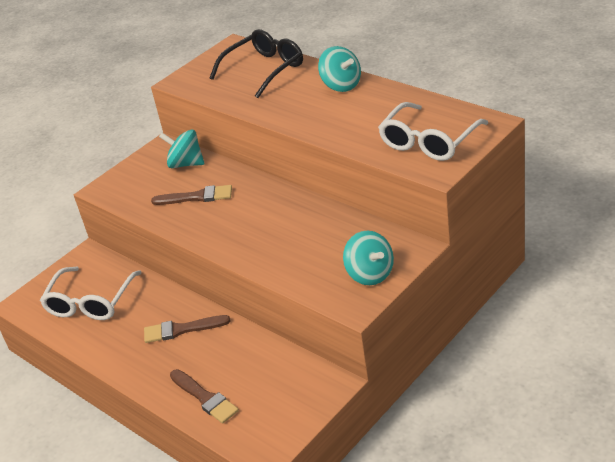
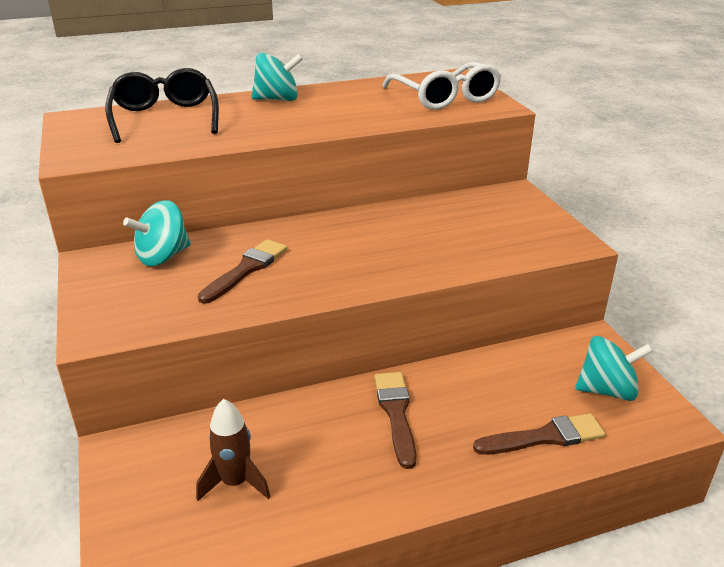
camera: 65 degrees left, 5 degrees down
(90, 302) = (235, 482): white glasses -> brown rocket
(182, 329) = (396, 413): brown brush -> brown brush turned 150 degrees clockwise
(370, 274) = (531, 221): turquoise spinning top -> turquoise spinning top (607, 390)

